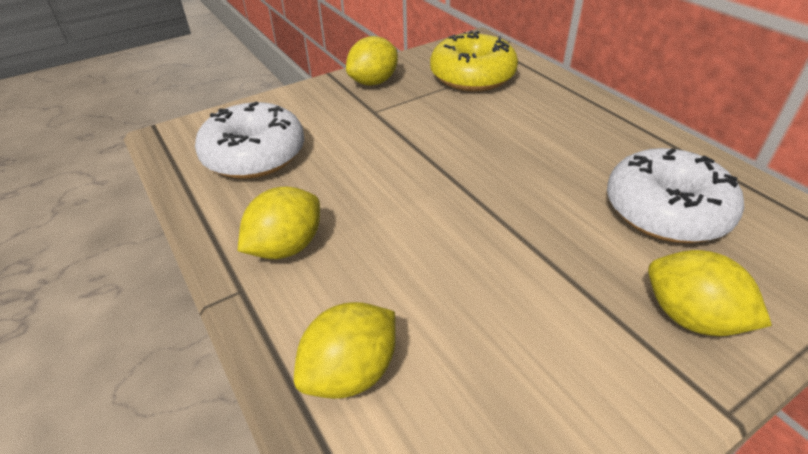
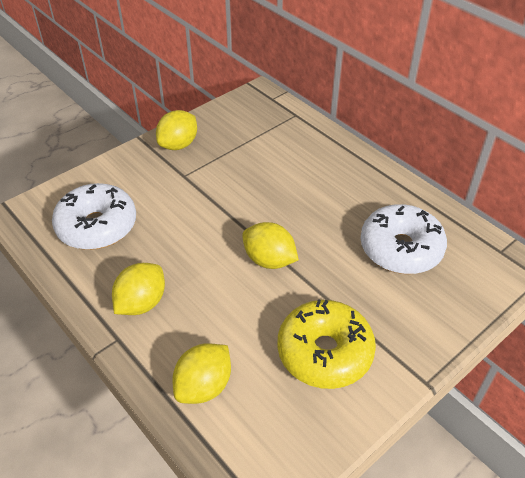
camera: 10 degrees left, 5 degrees up
(472, 76) = (258, 133): yellow donut -> yellow donut (324, 352)
(691, 317) = (410, 326): yellow lemon -> yellow lemon (269, 260)

